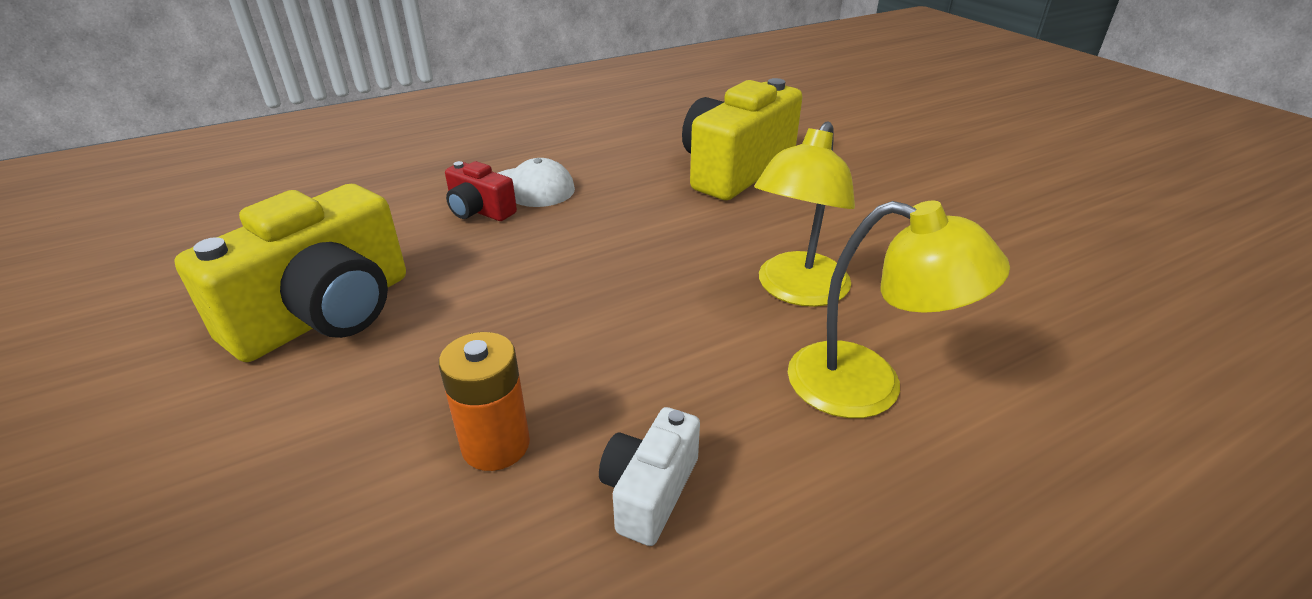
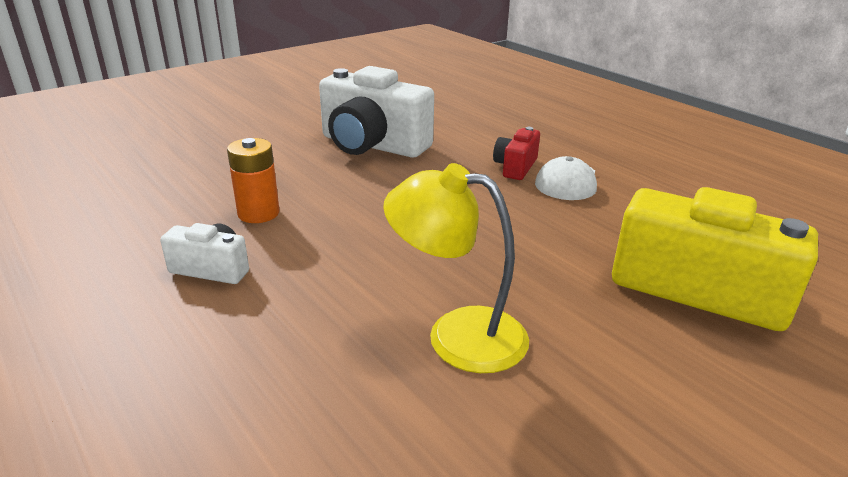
camera: 80 degrees right, 5 degrees down
(326, 314) = (372, 145): yellow camera -> white camera
(868, 386) = (314, 377): yellow lamp -> none

